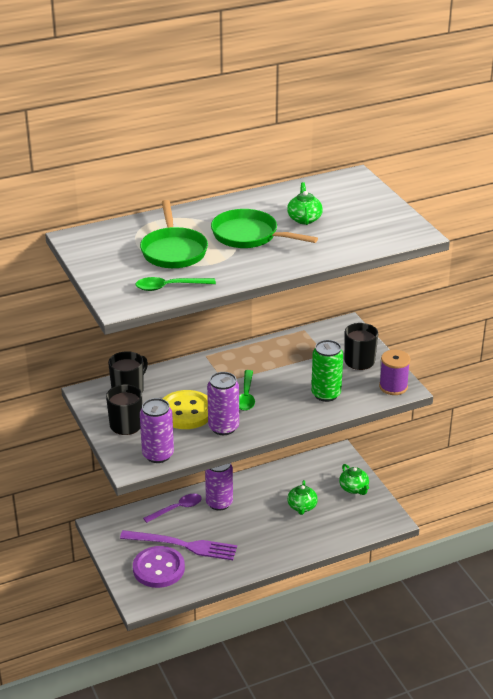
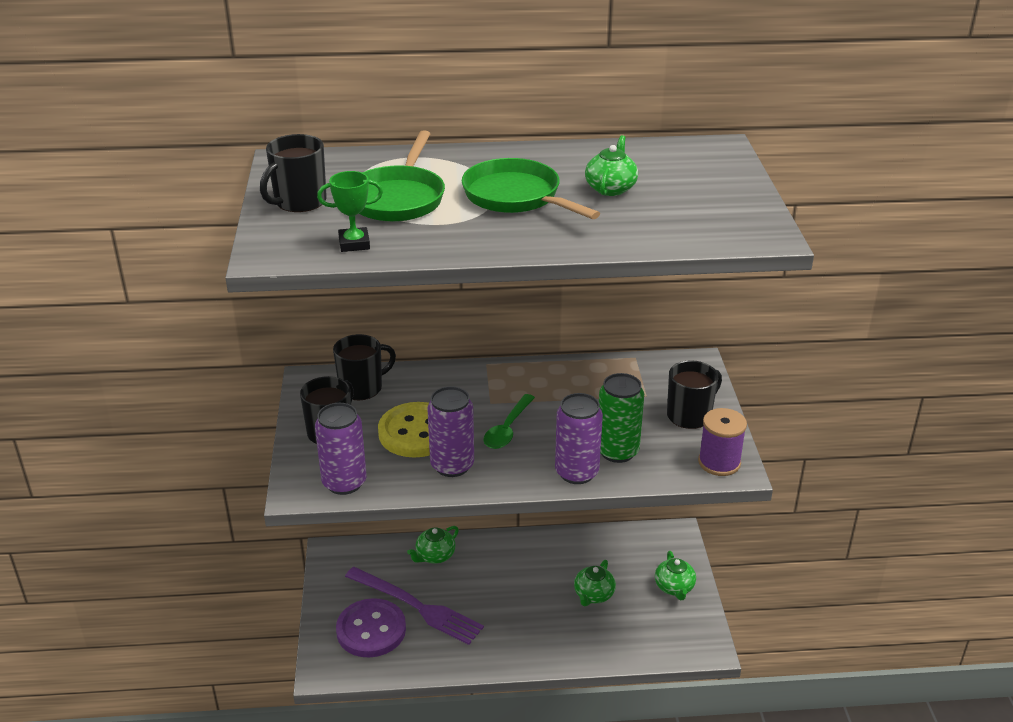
camera: 20 degrees right, 0 degrees up
(109, 265) = (299, 202): none -> black mug
(169, 287) = (354, 243): green spoon -> green trophy
(177, 509) = (435, 556): purple spoon -> green teapot
(219, 503) = (490, 562): purple can -> purple can (577, 472)

